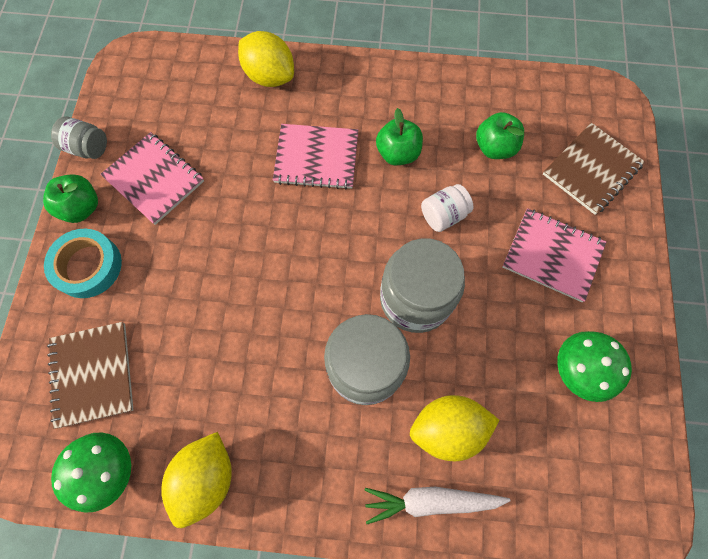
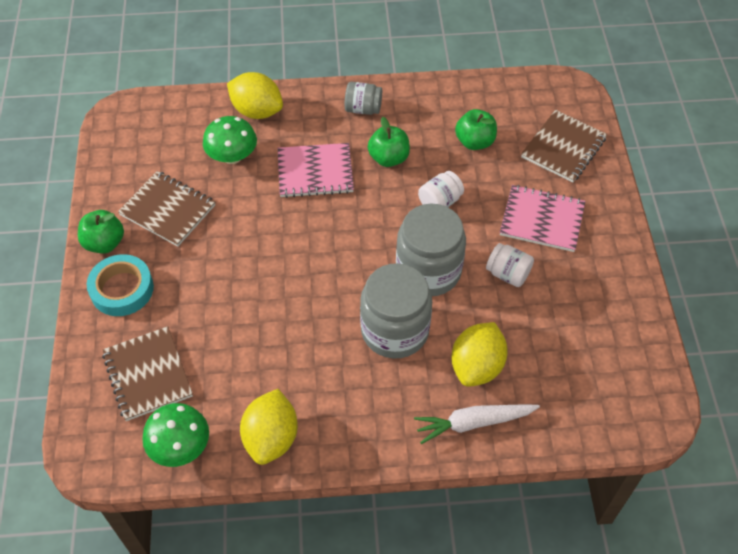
camera: 10 degrees left, 15 degrees down
(88, 148) = (98, 193): grey jar -> grey jar (363, 109)
(154, 179) = (168, 210): pink notebook -> brown notebook
(447, 428) = (477, 366): yellow lemon -> yellow lemon turned 45 degrees counterclockwise
(502, 317) = (508, 274): none -> white jar
(579, 370) = (582, 304): green mushroom -> green mushroom (232, 156)

